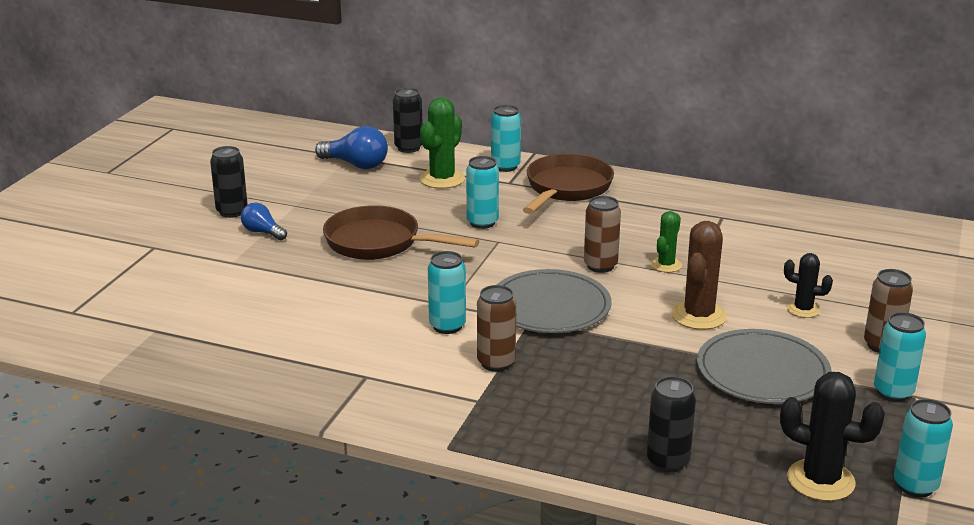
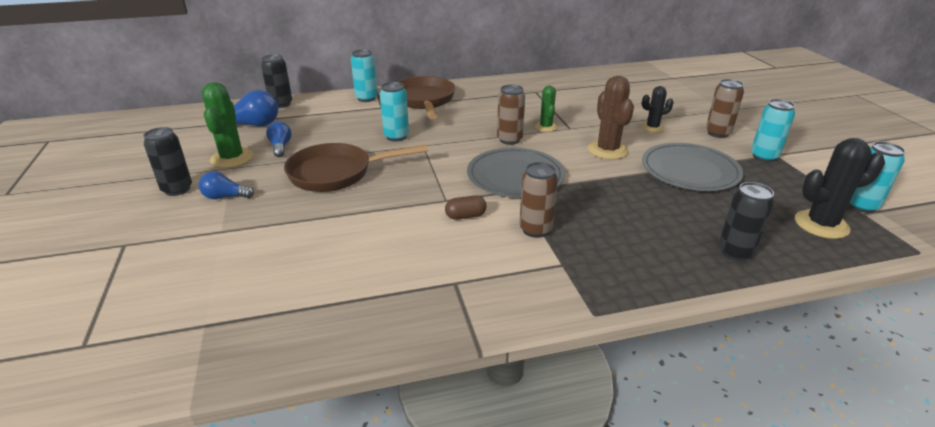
camera: 35 degrees left, 5 degrees up
(358, 197) = (280, 147): none -> blue light bulb
(442, 179) = (331, 117): green cactus -> green cactus (232, 158)
(447, 326) = (465, 216): turquoise can -> brown capsule

